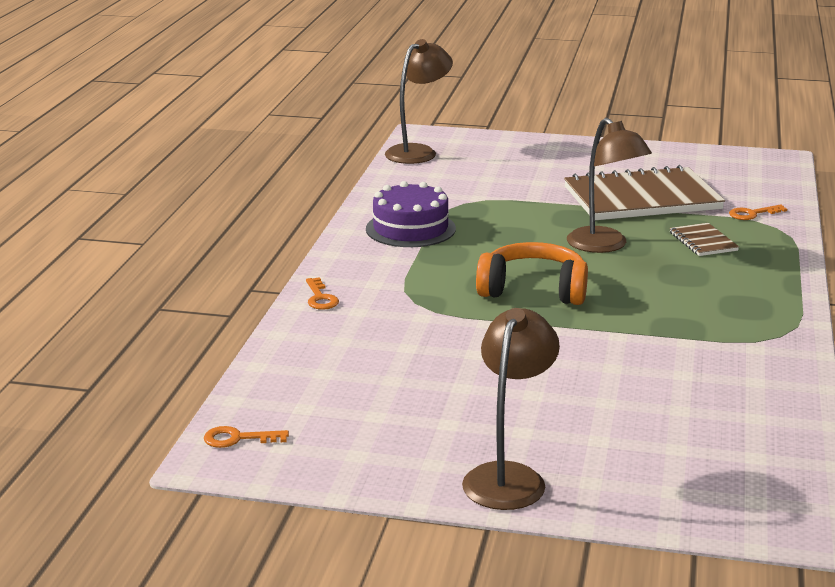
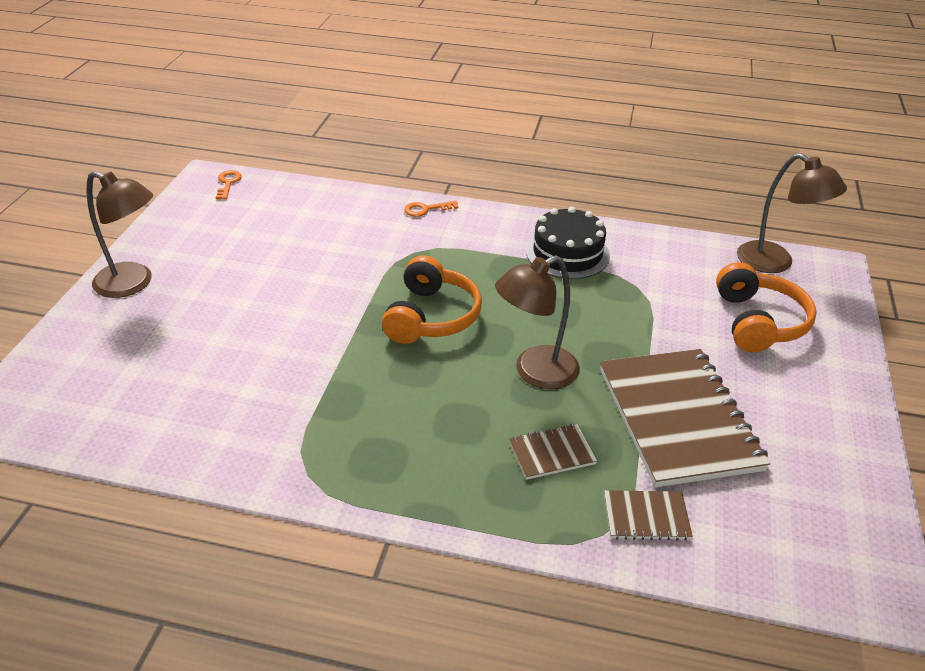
camera: 90 degrees right, 15 degrees up
(410, 229) = (567, 253): purple cake -> black cake
(508, 165) = (758, 322): none -> orange headphones
(752, 214) = (646, 517): orange key -> brown notebook

